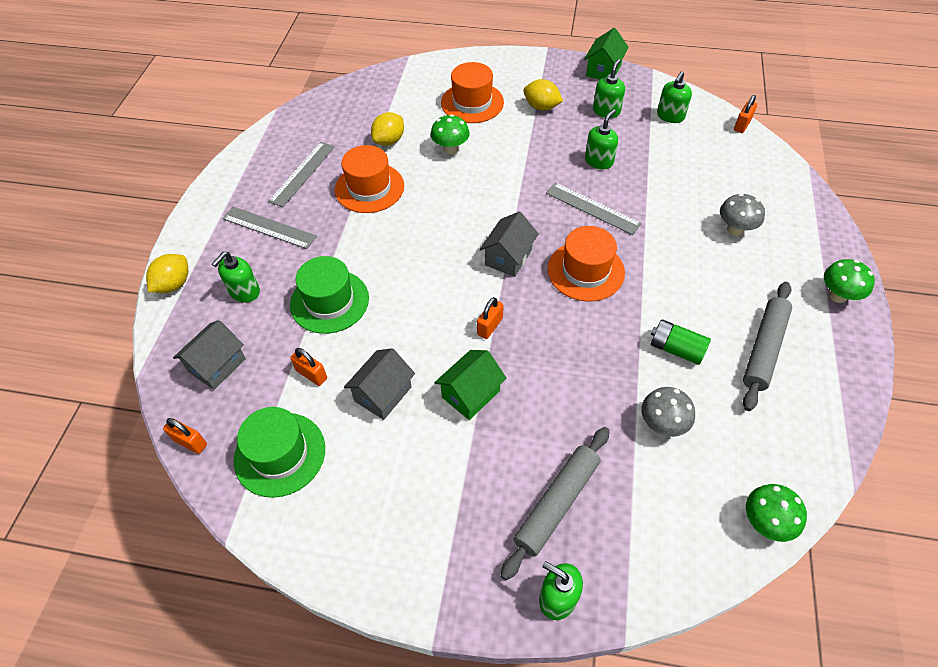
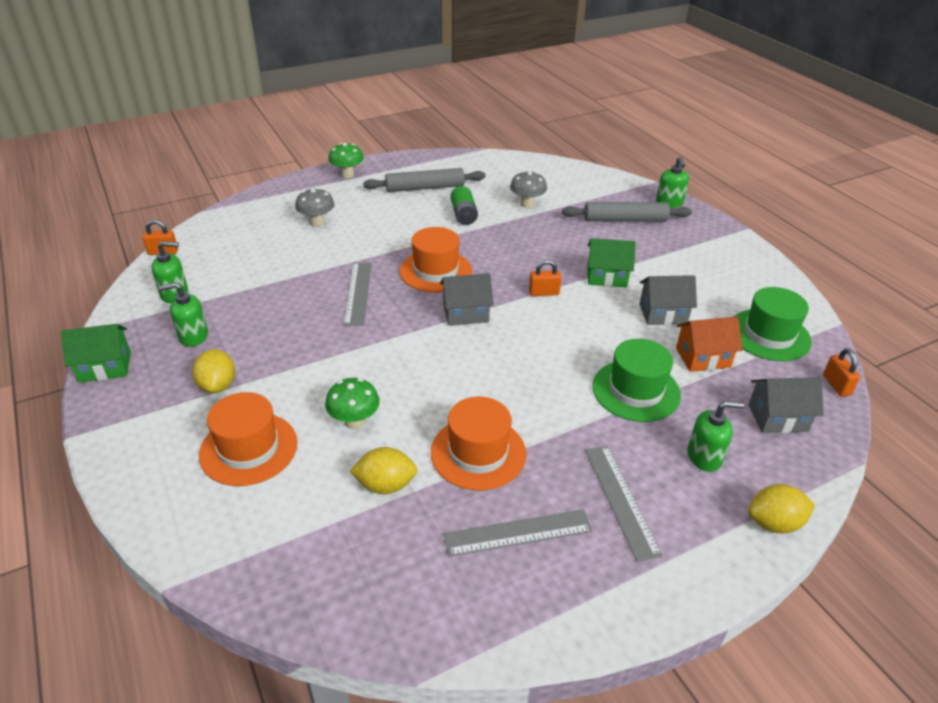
camera: 130 degrees left, 15 degrees down
(311, 374) = (703, 358): orange padlock -> orange house
(599, 161) = (286, 312): green soap dispenser -> none
(765, 522) = (543, 164): green mushroom -> none

